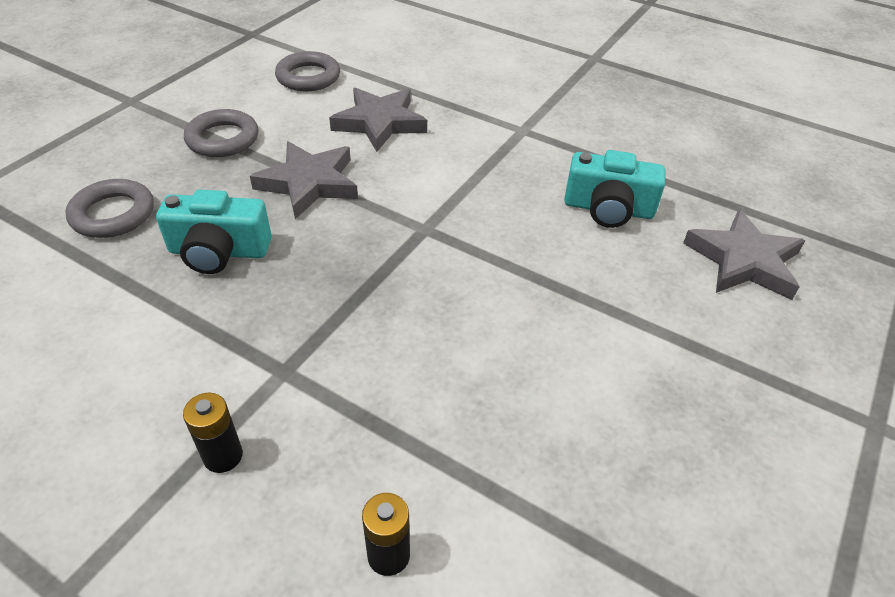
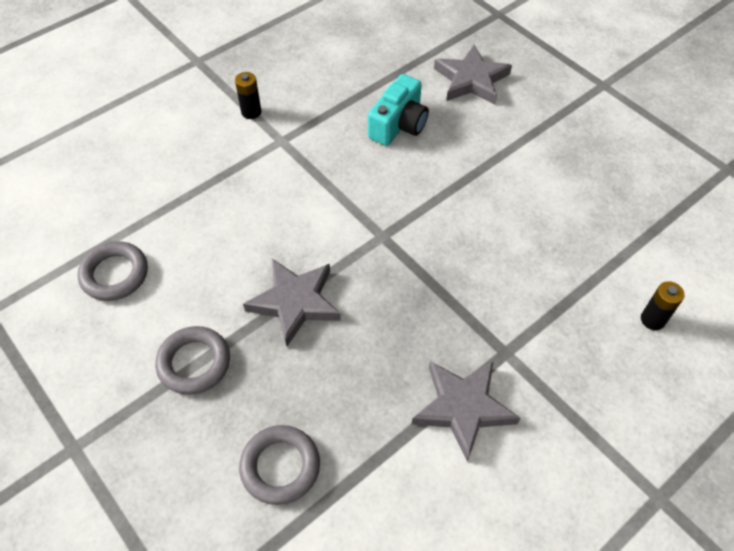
camera: 70 degrees left, 10 degrees up
(219, 251) = (364, 382): turquoise camera -> none
(223, 456) = (571, 398): black battery -> black battery (251, 112)
(380, 123) = (226, 233): grey star -> grey star (463, 408)

